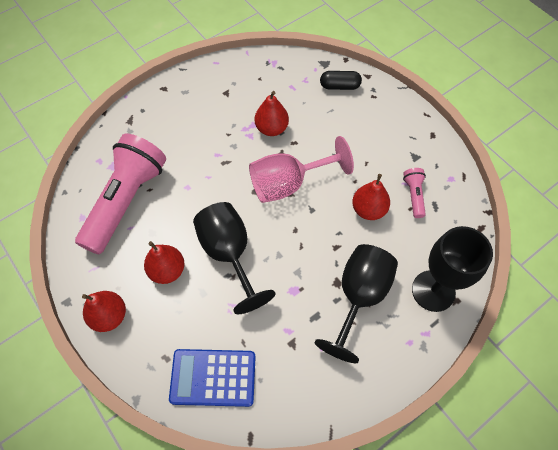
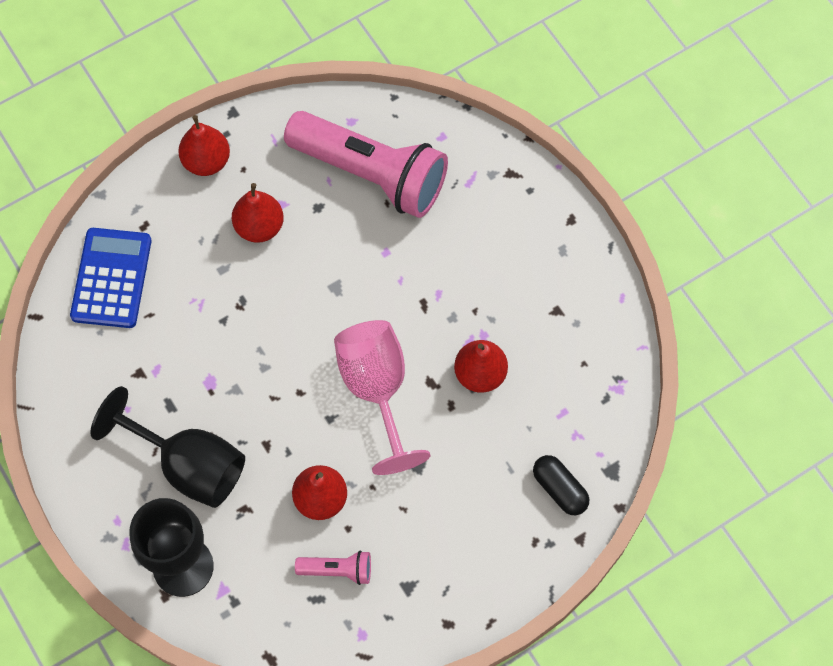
camera: 95 degrees right, 5 degrees up
(229, 254) = (272, 304): black goblet -> none
(339, 86) = (559, 489): black capsule -> black capsule turned 45 degrees counterclockwise

